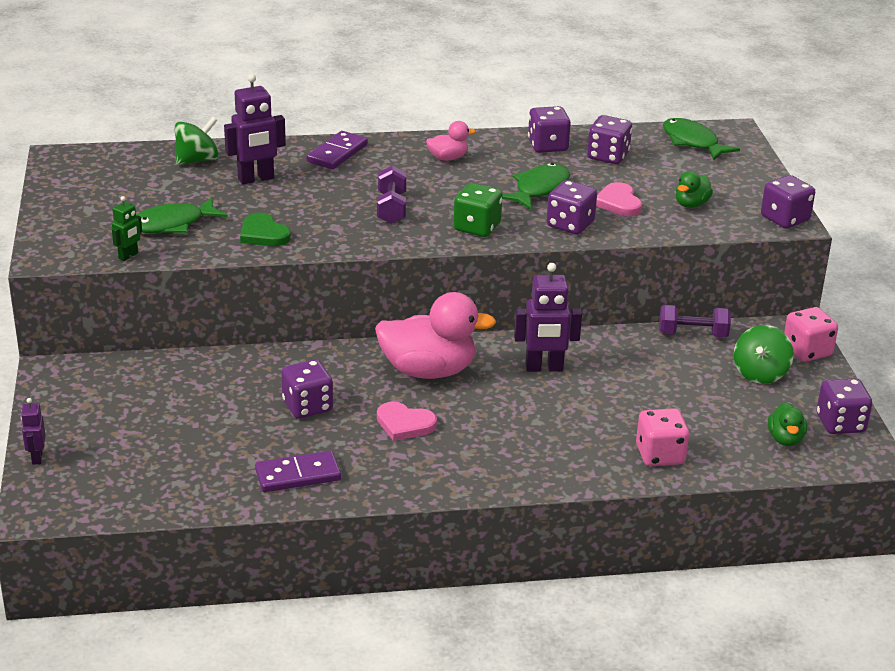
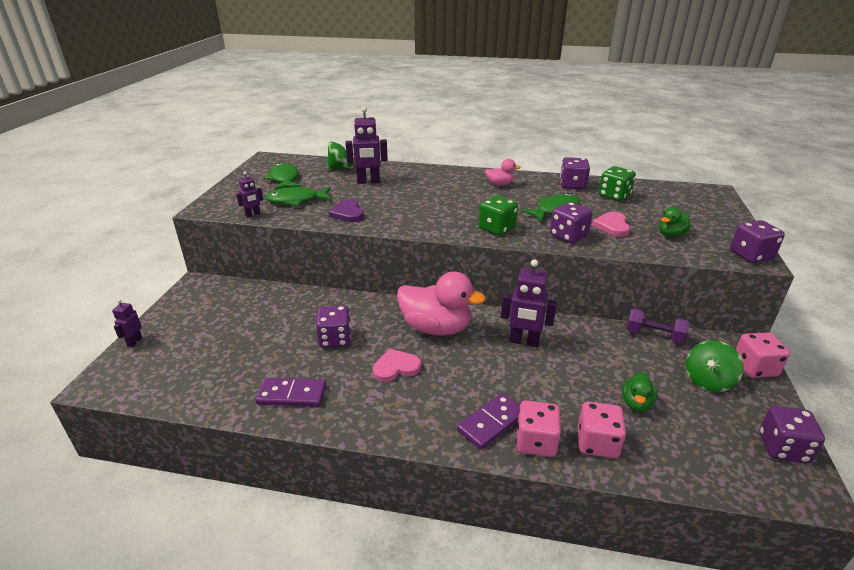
camera: 20 degrees right, 0 degrees up
(128, 256) = (253, 215): green robot -> purple robot
(263, 234) = (348, 213): green heart -> purple heart
(337, 153) = (429, 174): purple domino -> purple domino (491, 422)
(391, 208) = (443, 209): purple dumbbell -> none
(404, 424) = (396, 367): pink heart -> pink heart turned 120 degrees clockwise
(597, 466) = (535, 442): none -> pink dice
(608, 156) = (614, 196): purple dice -> green dice
(692, 142) = (681, 194): green fish -> green fish (284, 179)
(785, 439) = (723, 453): green duck -> green duck (636, 403)

